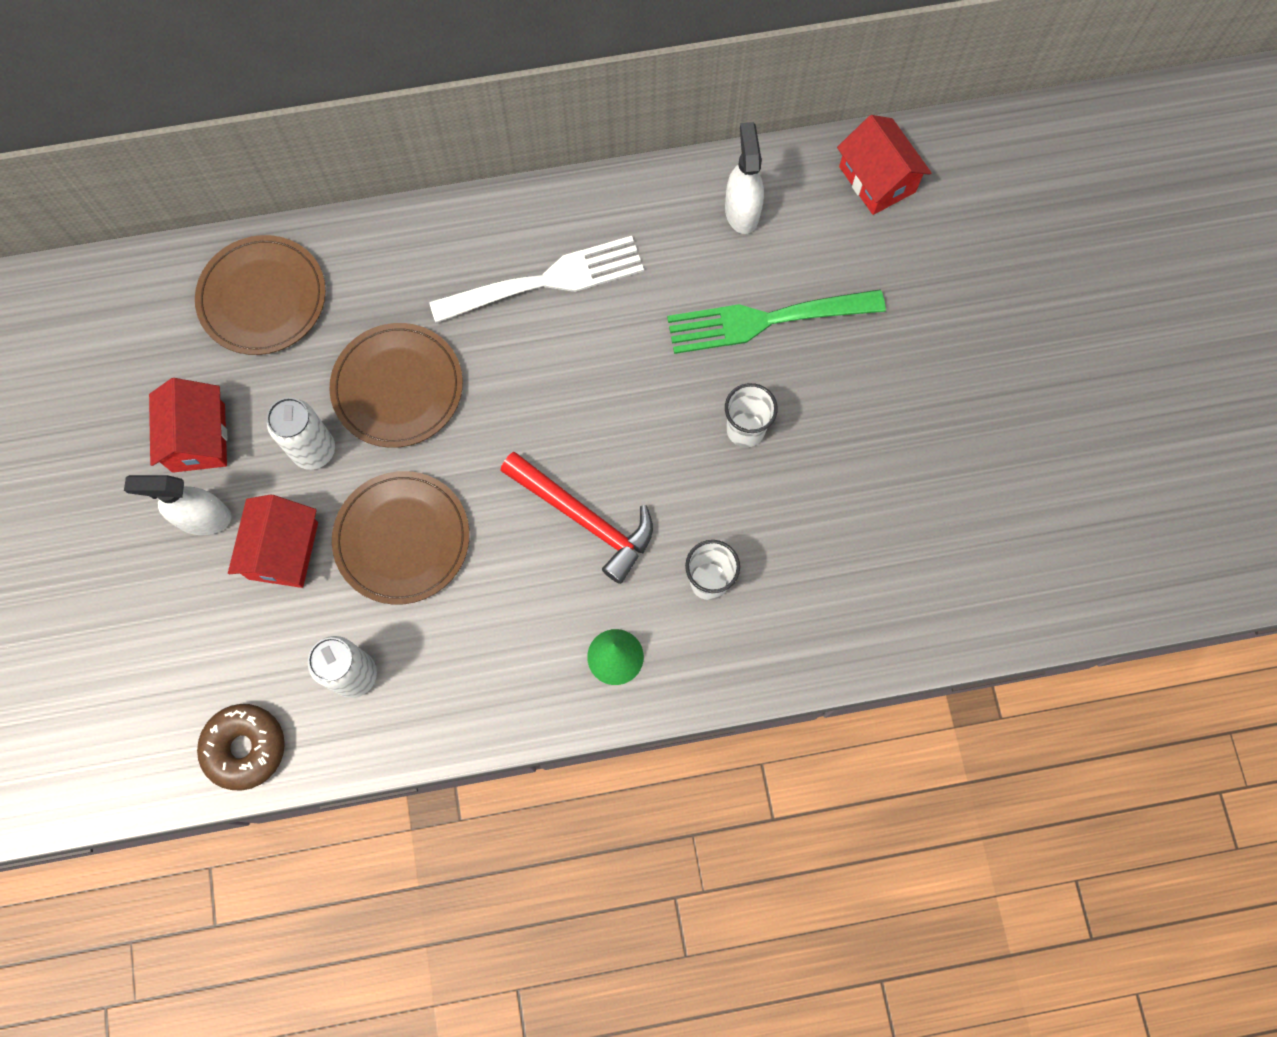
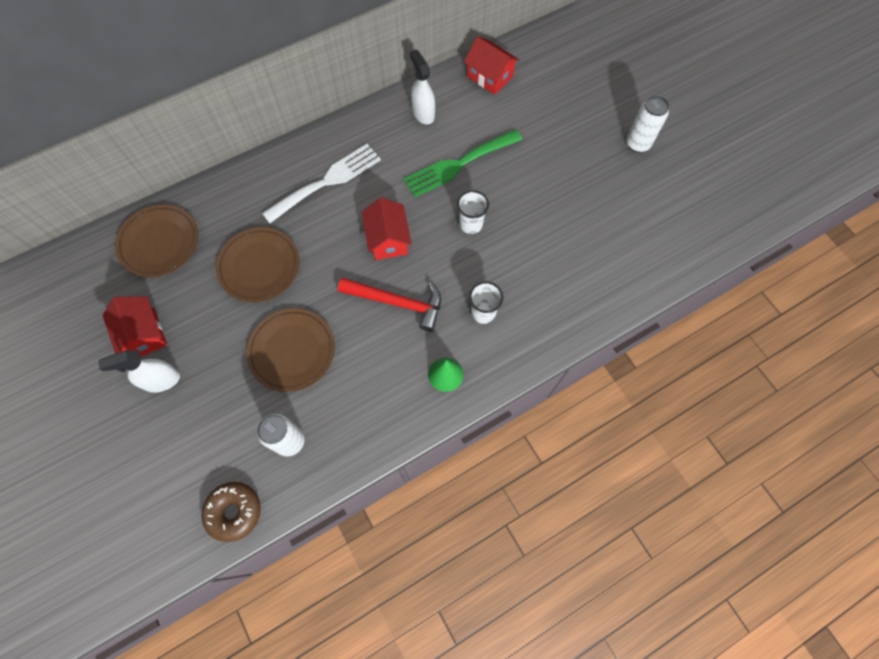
camera: 20 degrees left, 5 degrees down
(283, 550) = (219, 382): red house -> red house (388, 239)
(314, 450) = (219, 318): white can -> white can (637, 144)

